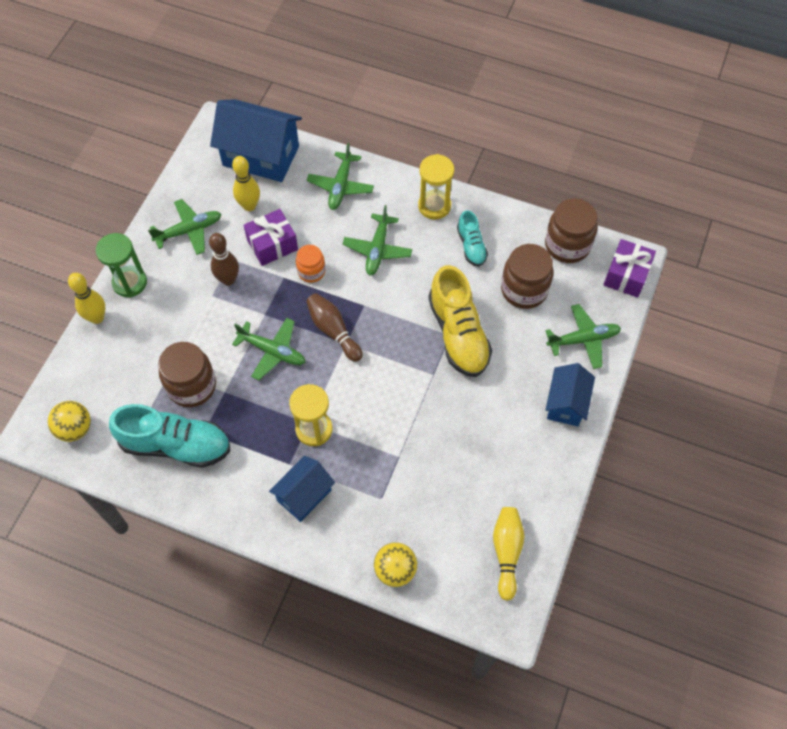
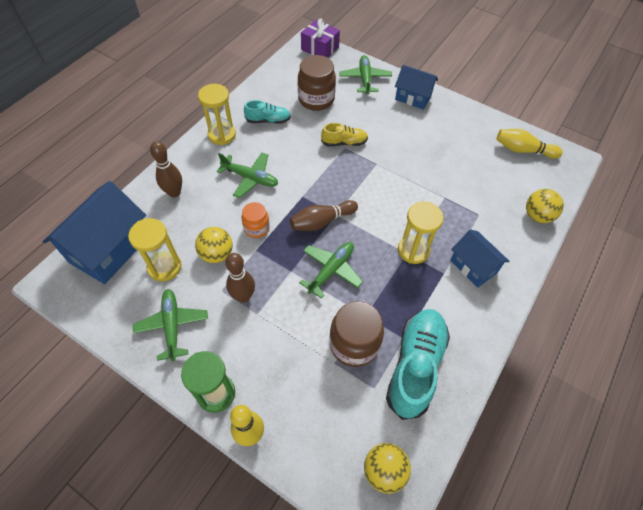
camera: 80 degrees left, 5 degrees down
(249, 206) = (164, 267): yellow bowling pin -> yellow hourglass
(272, 244) = (217, 254): purple gift -> yellow ball
(340, 186) = (174, 192): green plane -> brown bowling pin
(458, 334) = (344, 142): yellow shoe -> yellow shoe, size x0.53
(567, 245) = (286, 70): brown jar -> none

